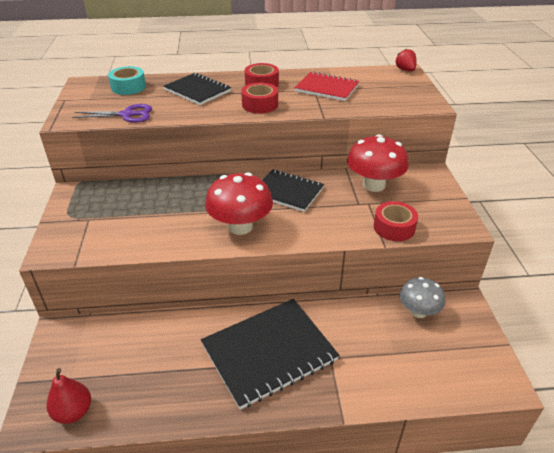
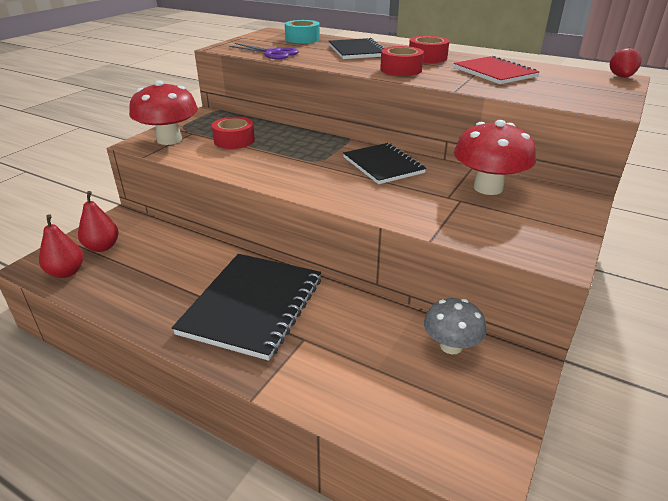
camera: 35 degrees right, 5 degrees down
(78, 369) = (102, 247): none -> red pear
(240, 226) = (302, 175): red mushroom -> red mushroom (169, 140)
(269, 353) = (252, 306): black notebook -> black notebook turned 75 degrees counterclockwise
(394, 227) = (463, 229): red tape -> red tape (234, 140)

